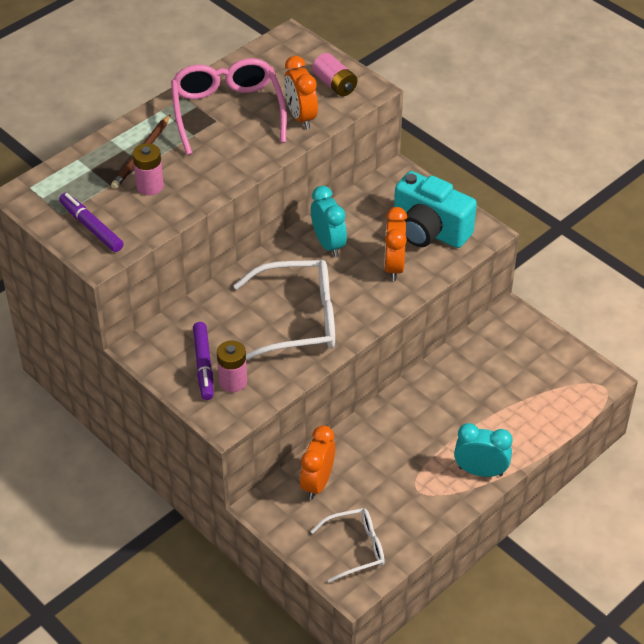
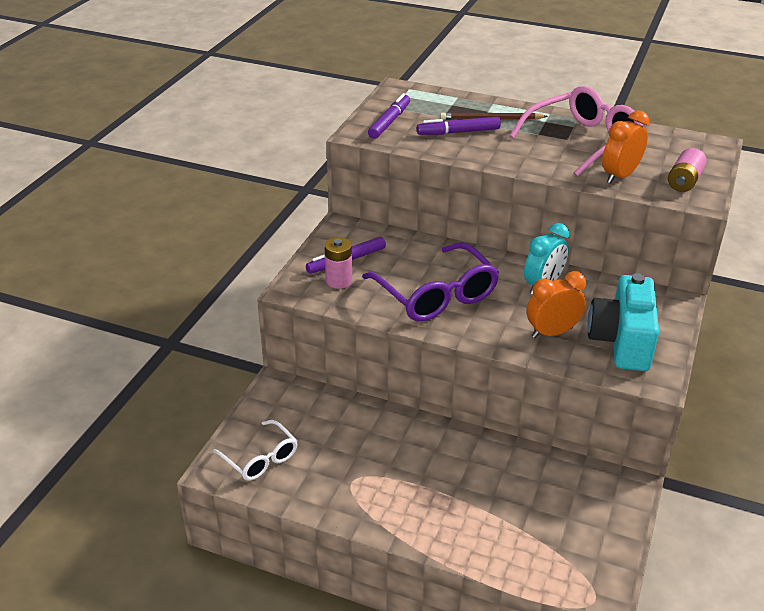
camera: 65 degrees right, 10 degrees down
(150, 186) = (458, 132): pink battery -> purple marker
(298, 320) = (436, 295): white glasses -> purple glasses
(317, 483) = (321, 410): orange clock -> none
(480, 471) = (404, 523): turquoise clock -> none

